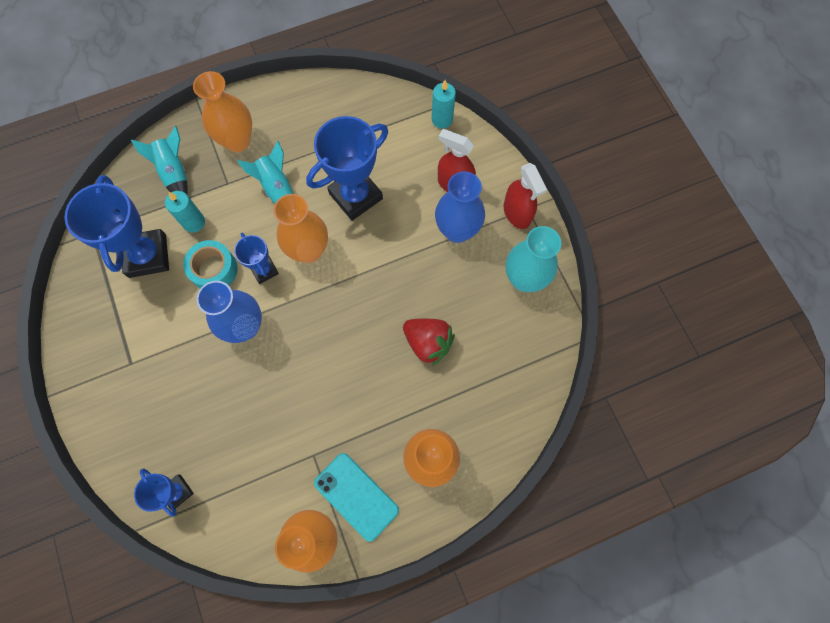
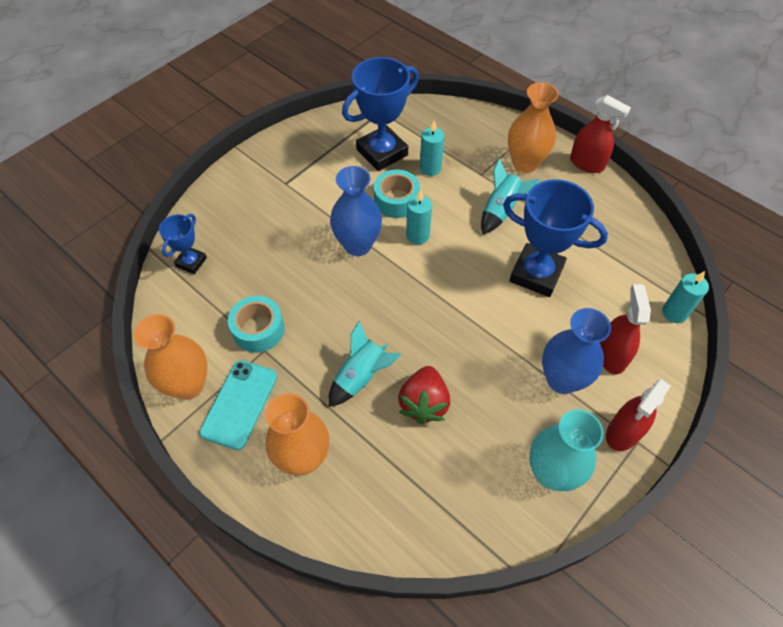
camera: 65 degrees right, 15 degrees down
(175, 173) = (465, 136): turquoise rocket -> turquoise rocket (361, 377)
(264, 270) = (417, 235): blue trophy -> turquoise candle
(268, 93) = (587, 163): none -> red spray bottle
(289, 452) = (258, 329): none -> turquoise tape
(309, 250) = (457, 260): orange vase -> none

